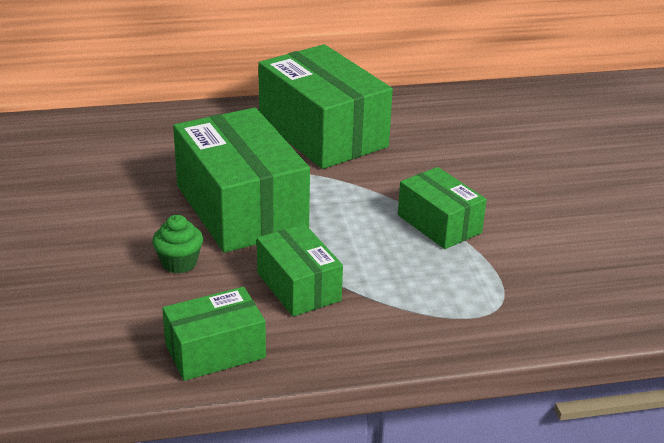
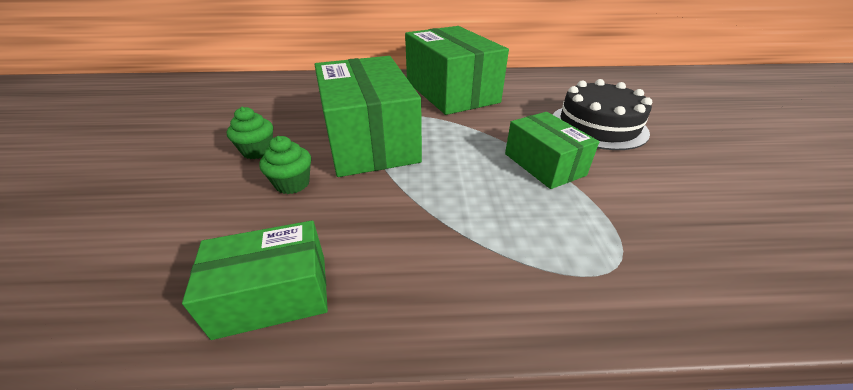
camera: 10 degrees right, 5 degrees up
(117, 230) = (258, 151): none -> green cupcake
(298, 287) = (396, 218): green box -> none
(502, 173) = (598, 126): none -> black cake

